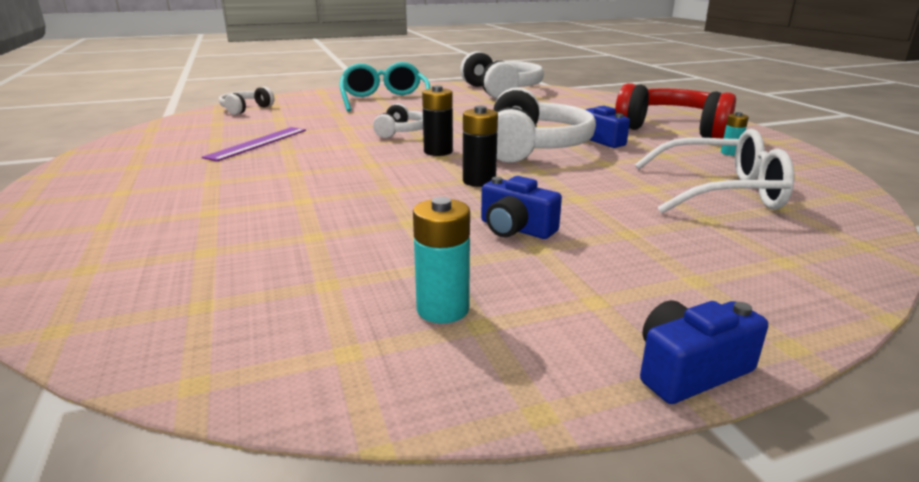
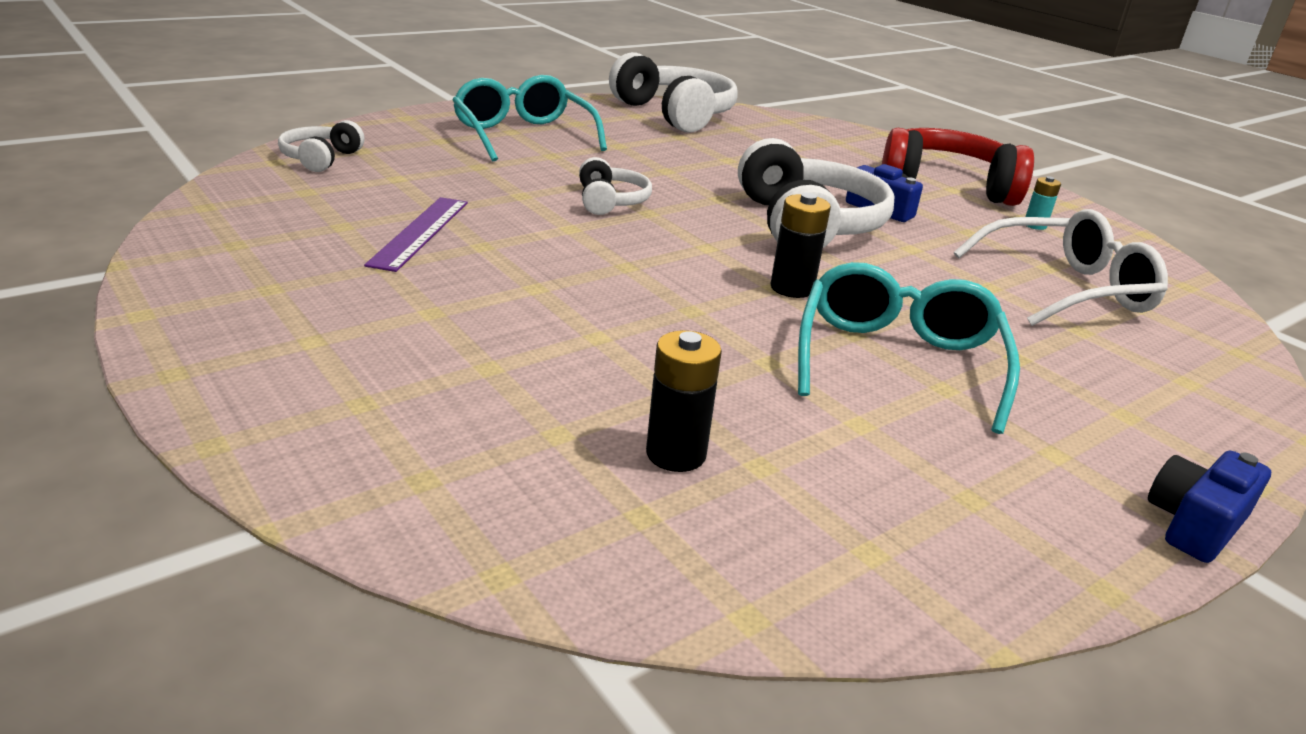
camera: 20 degrees left, 5 degrees up
(438, 152) = (694, 238): black battery -> black battery (676, 454)
(442, 309) = (917, 484): turquoise battery -> none
(515, 229) = (897, 362): blue camera -> turquoise glasses

